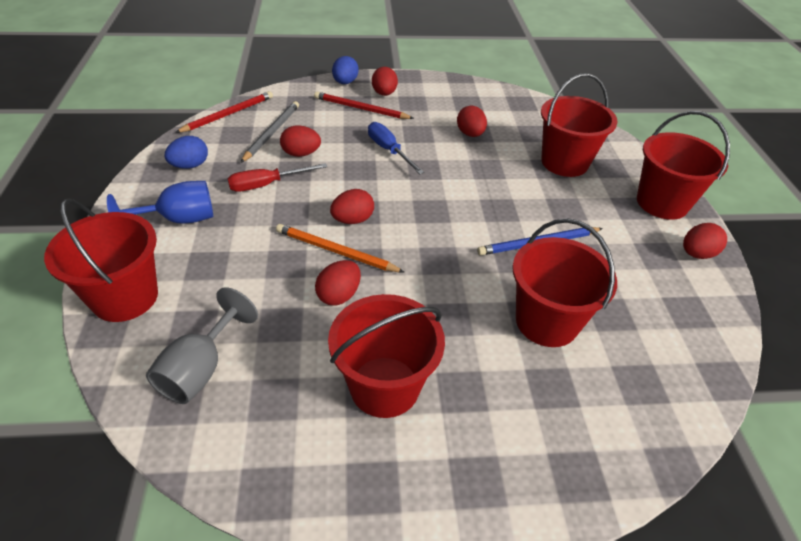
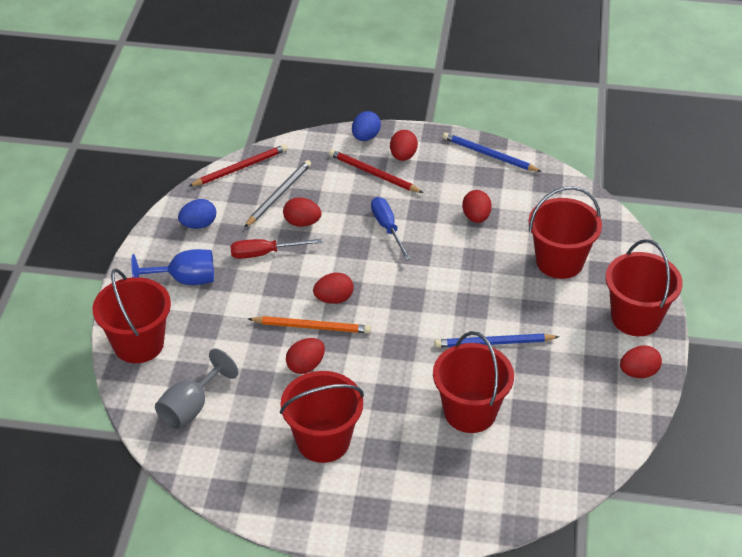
camera: 15 degrees right, 0 degrees up
(335, 251) = (312, 327): orange pencil -> orange pencil turned 150 degrees clockwise
(461, 87) = (489, 155): none -> blue pencil

